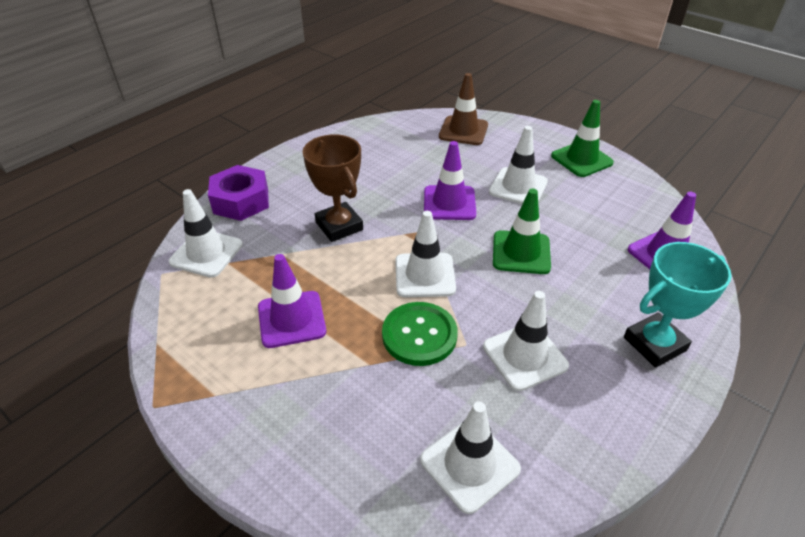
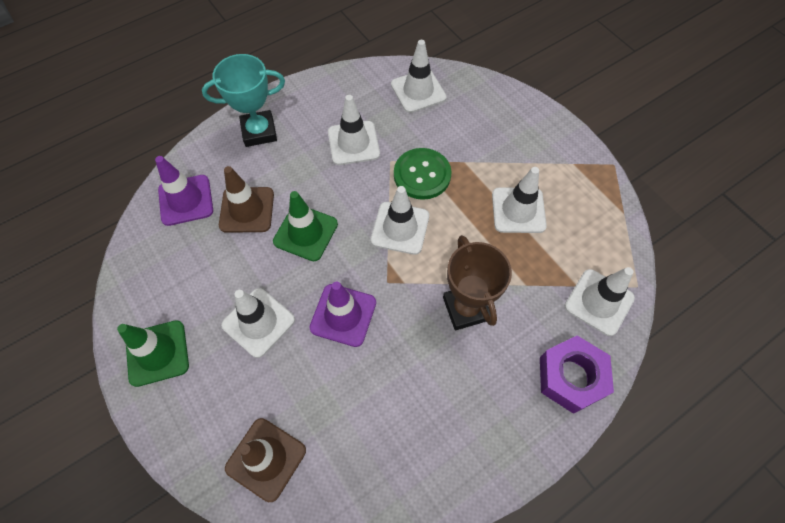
camera: 165 degrees left, 20 degrees up
(291, 319) = (518, 210): purple traffic cone -> white traffic cone
(595, 260) = (247, 210): none -> brown traffic cone

